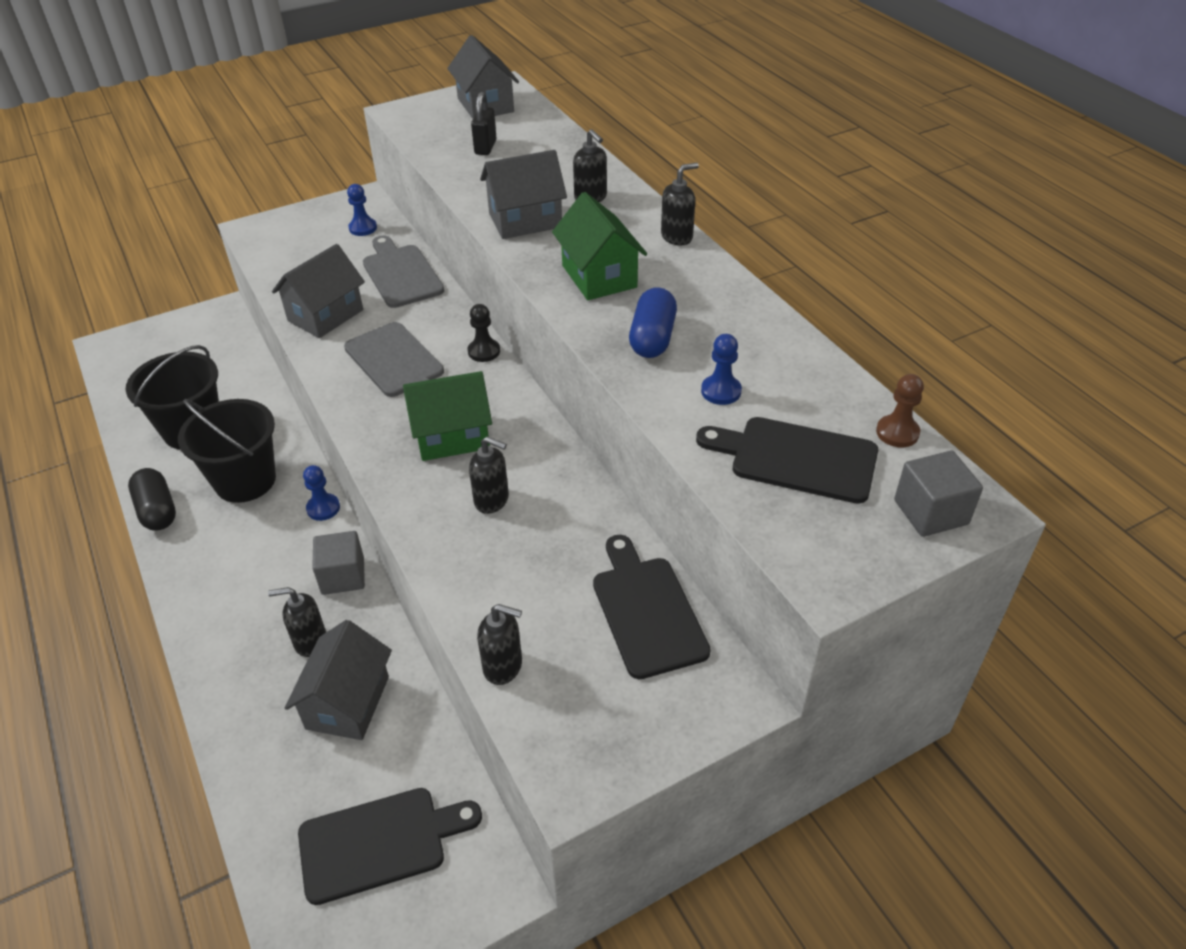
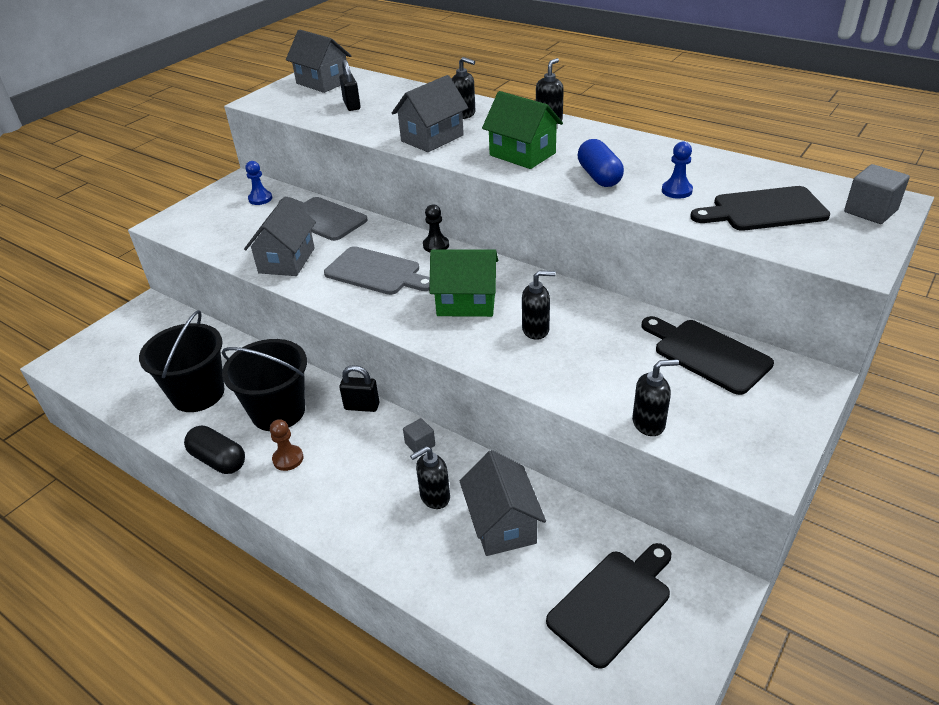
camera: 25 degrees left, 5 degrees down
(323, 508) = (362, 406): blue pawn -> black padlock
(343, 576) = (420, 444): grey cube -> grey cube, size x0.62
(452, 436) = (466, 302): green house -> green house turned 45 degrees clockwise
(897, 433) = (804, 179): brown pawn -> brown pawn (288, 459)

